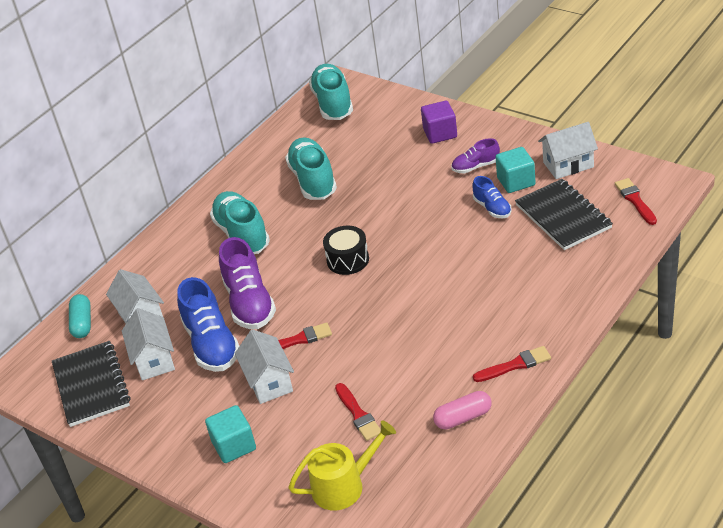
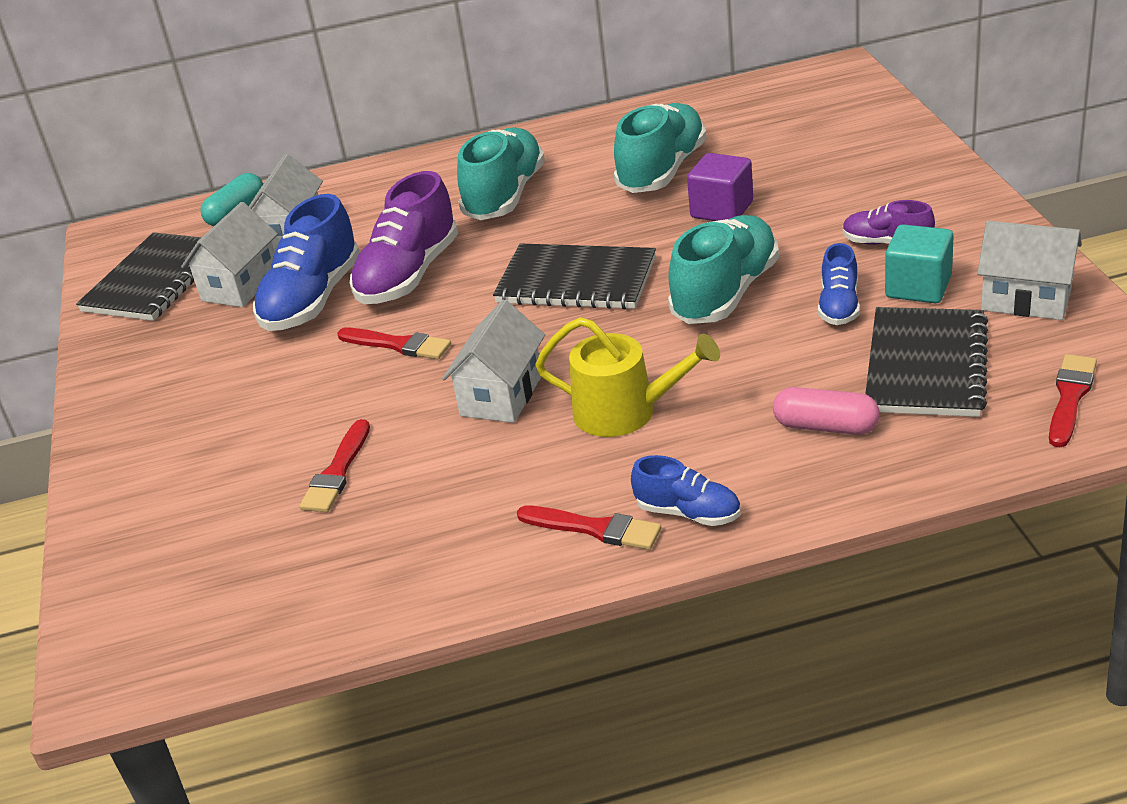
camera: 40 degrees right, 5 degrees down
(234, 446) = (177, 425): turquoise cube -> none
(269, 382) = (305, 375): white house -> white house (501, 395)
(333, 103) = (804, 93): turquoise shoe -> turquoise shoe (725, 293)
(344, 485) = (207, 548): yellow watering can -> yellow watering can (625, 412)
(348, 260) = (576, 281): black drum -> black notebook
(440, 133) = (893, 181): purple cube -> purple cube (722, 210)
(463, 418) = (440, 556): pink capsule -> pink capsule (826, 426)
(545, 335) = (688, 513): none -> blue shoe

